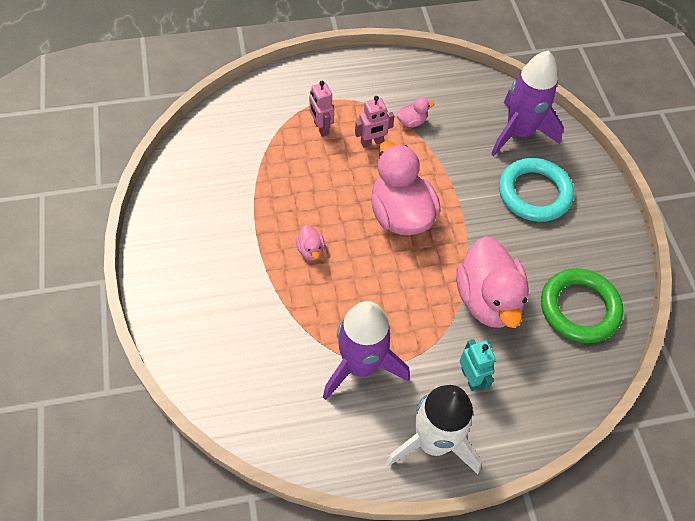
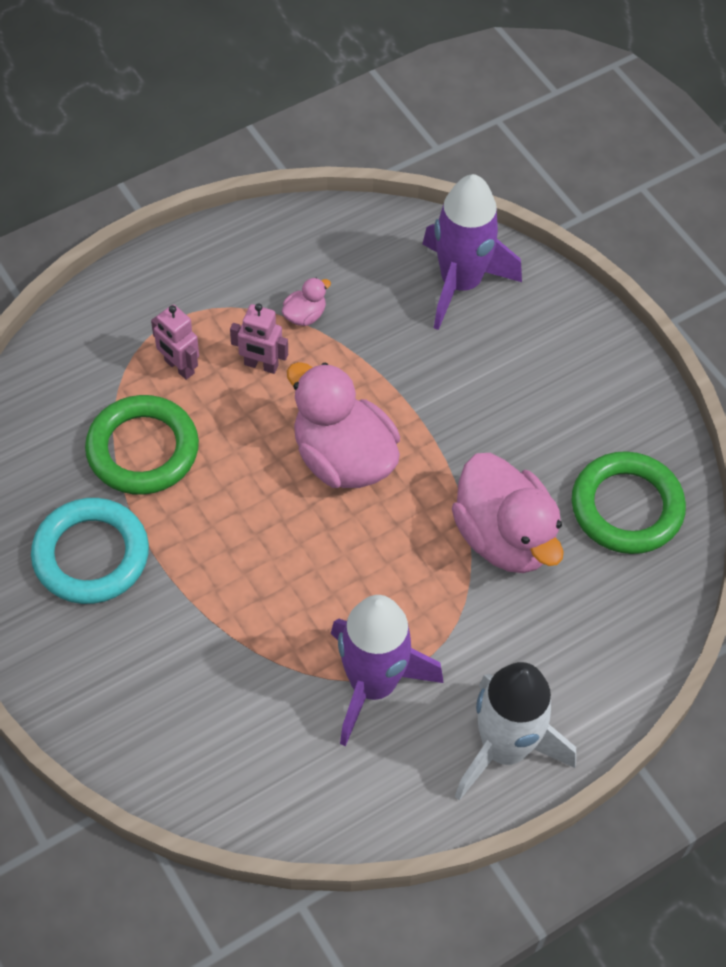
camera: 20 degrees left, 0 degrees up
(277, 169) = (142, 450): none -> green ring
(310, 250) = (240, 551): pink duck -> none
(372, 142) = (261, 365): pink robot -> pink robot turned 60 degrees clockwise
(470, 378) = (521, 649): turquoise robot -> none
(534, 193) = (512, 366): turquoise ring -> turquoise ring (91, 555)

